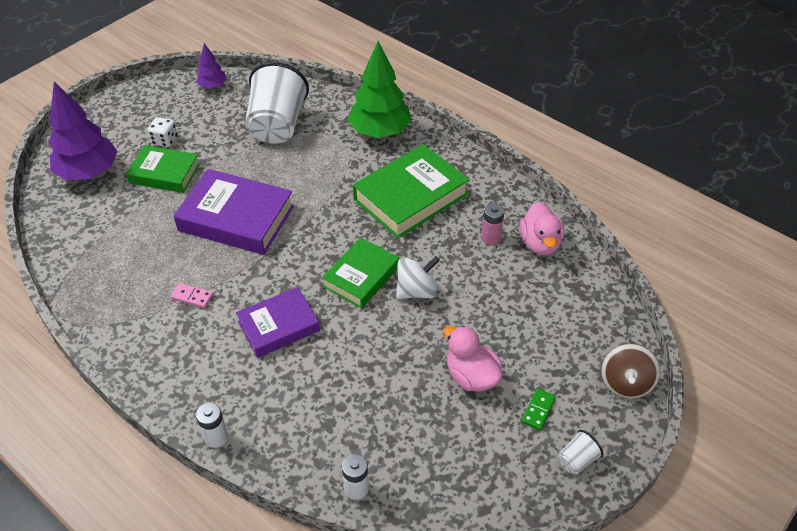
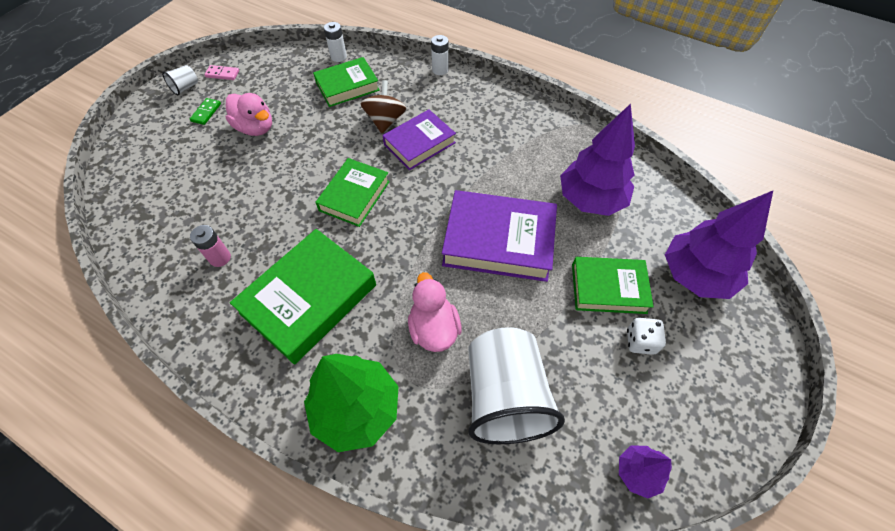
camera: 170 degrees right, 10 degrees up
(131, 241) = (590, 200): none -> purple tree
(192, 296) = (504, 157): pink domino -> pink domino (222, 74)
(350, 427) = (347, 86): none -> green book
(416, 291) = (300, 189): white spinning top -> none
(540, 243) = (167, 258): pink duck -> pink duck (433, 328)
(625, 383) = (129, 139): brown spinning top -> brown spinning top (385, 120)

